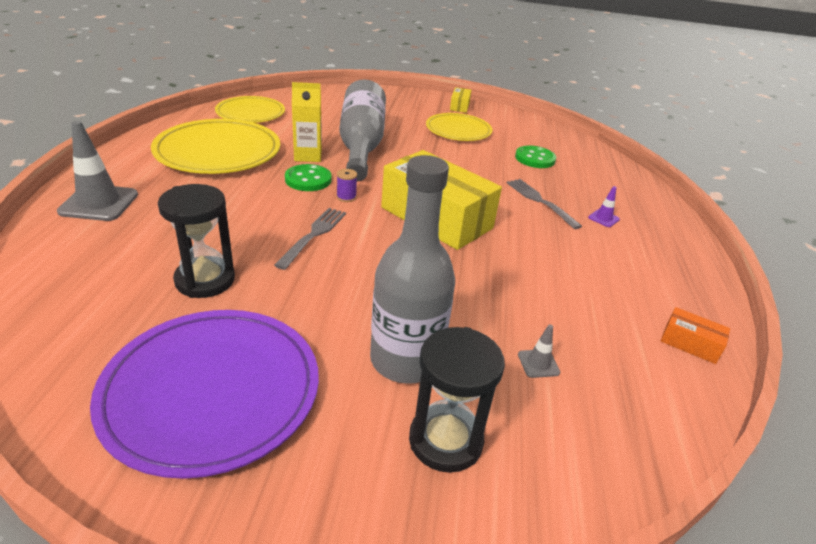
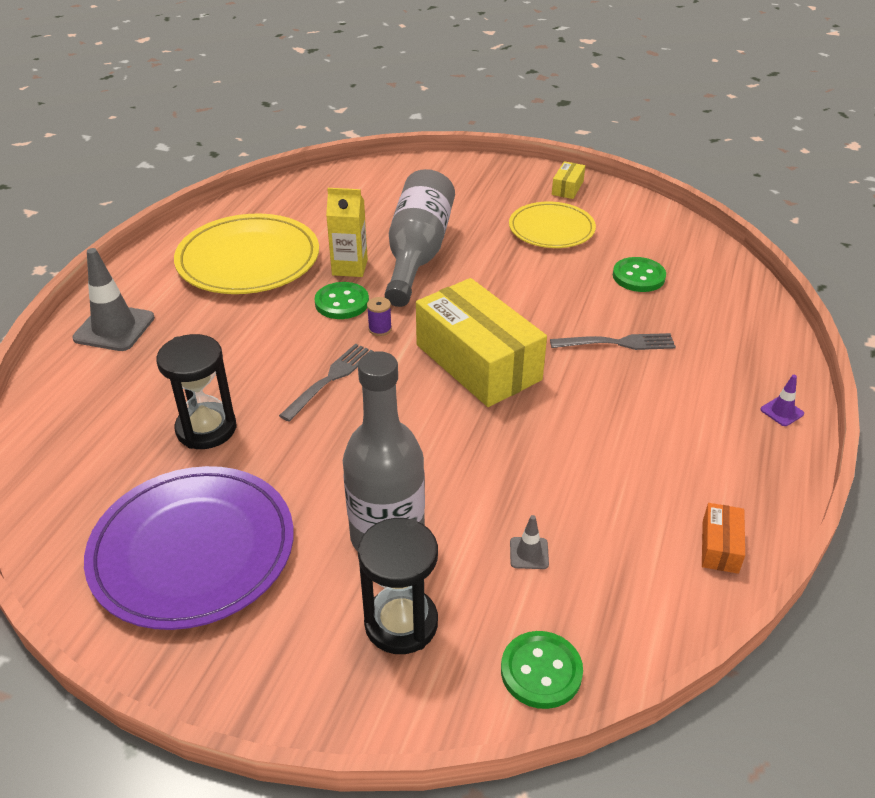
camera: 15 degrees right, 5 degrees up
(250, 113) = (296, 201): yellow plate -> none
(540, 201) = (618, 343): grey fork -> grey fork turned 105 degrees clockwise
(594, 471) = (541, 671): none -> green button
(603, 218) = (692, 372): purple traffic cone -> purple traffic cone (782, 412)
(690, 344) = (720, 546): orange box -> orange box turned 60 degrees clockwise

